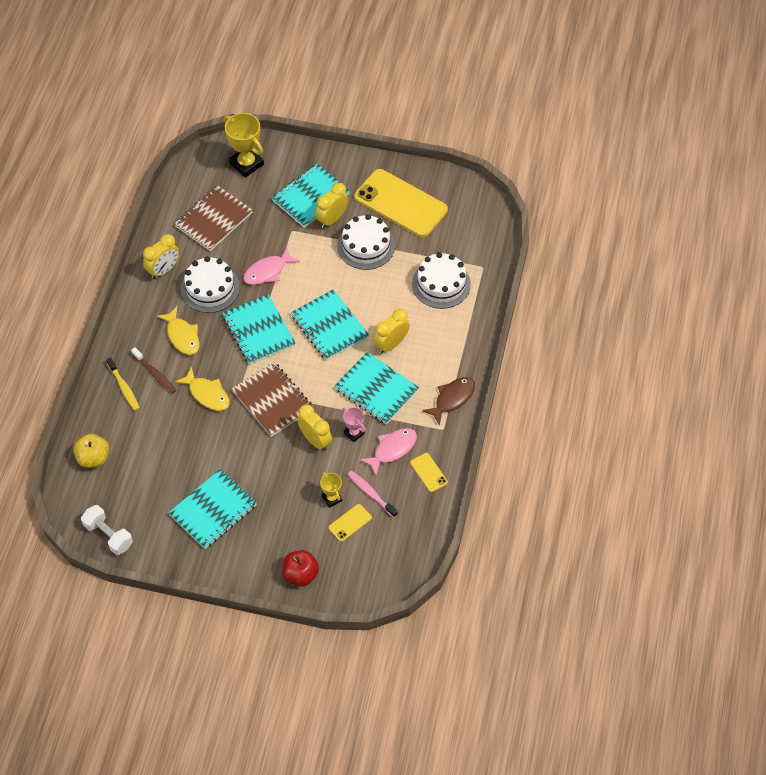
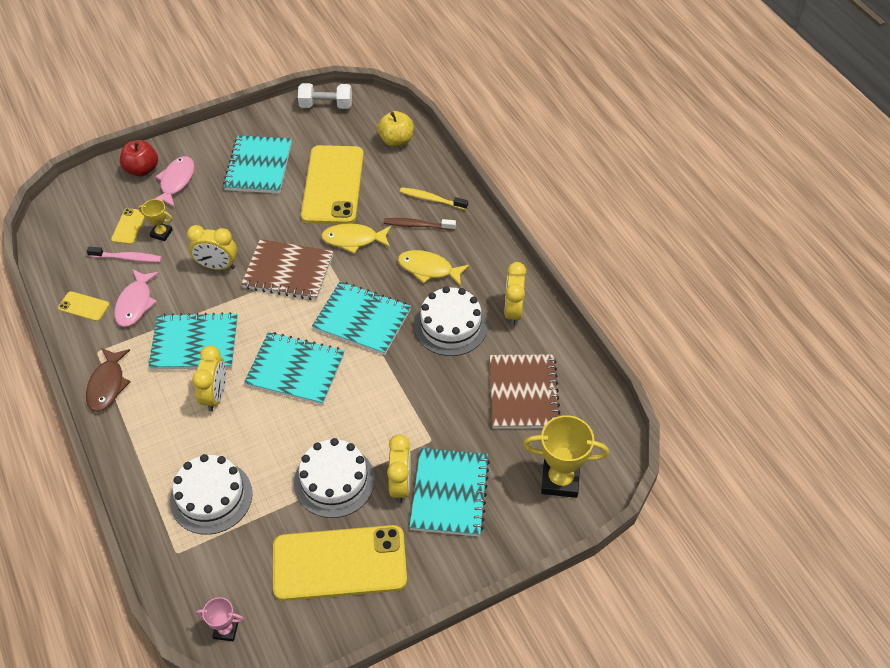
camera: 140 degrees right, 5 degrees down
(177, 451) = (332, 185): none -> yellow phone
(268, 271) = (411, 380): pink fish -> pink fish (176, 182)
(354, 433) = (185, 294): pink trophy -> pink trophy (226, 630)

